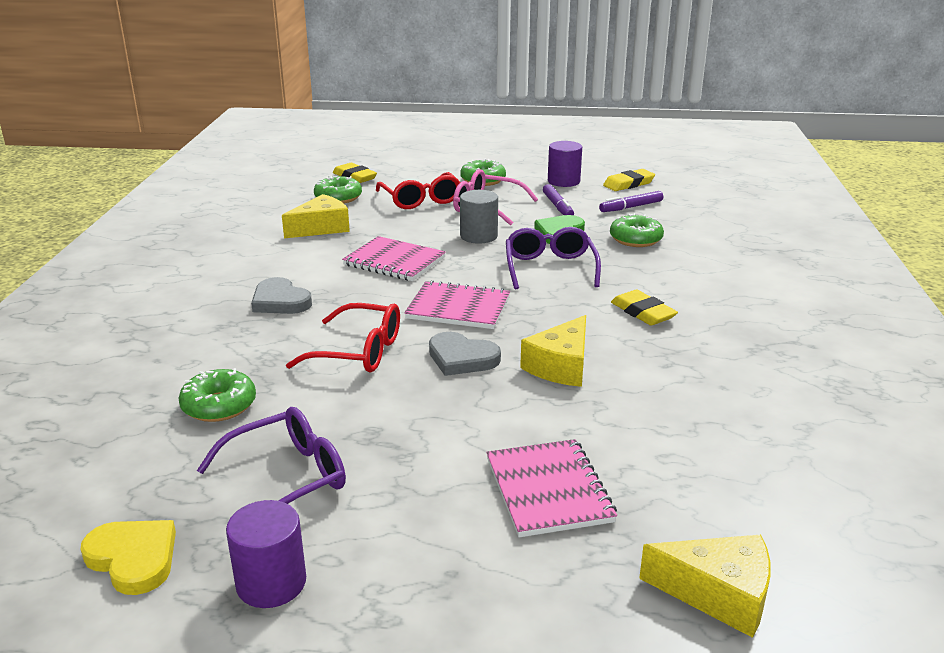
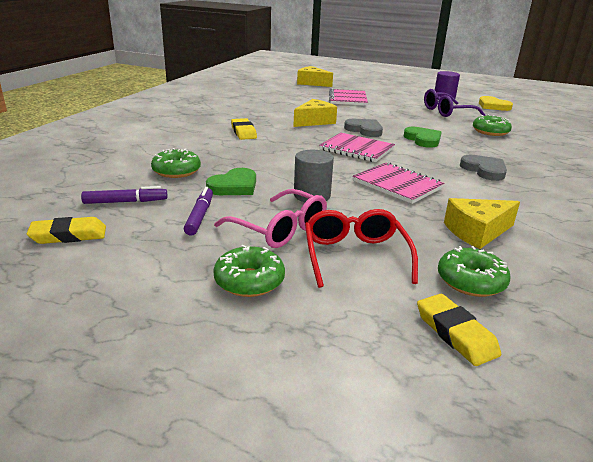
camera: 165 degrees left, 0 degrees up
(358, 351) = (423, 139): red glasses -> green heart
(550, 268) = (274, 161): purple glasses -> none
(563, 181) = (141, 256): purple cylinder -> none

